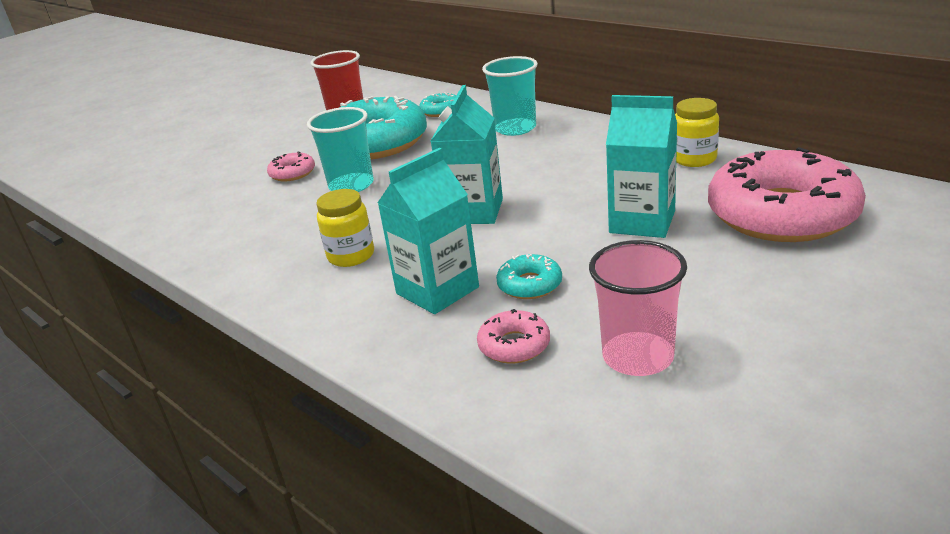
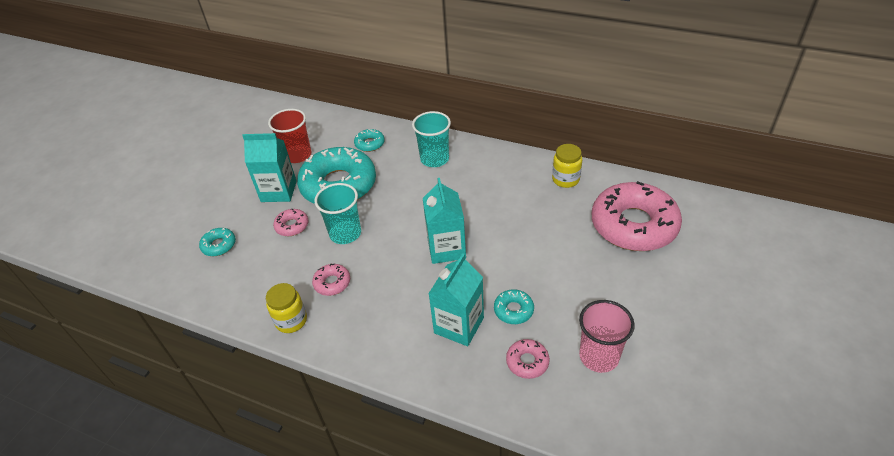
camera: 20 degrees left, 15 degrees up
(197, 182) = (219, 245): none -> turquoise donut
(300, 228) = (332, 283): none -> pink donut
(351, 256) = (384, 304): yellow jar -> yellow jar (291, 321)
(642, 222) = (557, 243): turquoise carton -> turquoise carton (278, 191)

